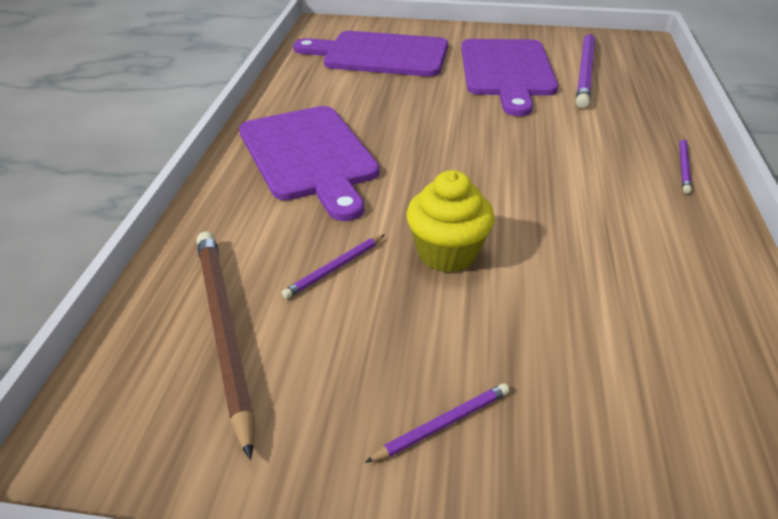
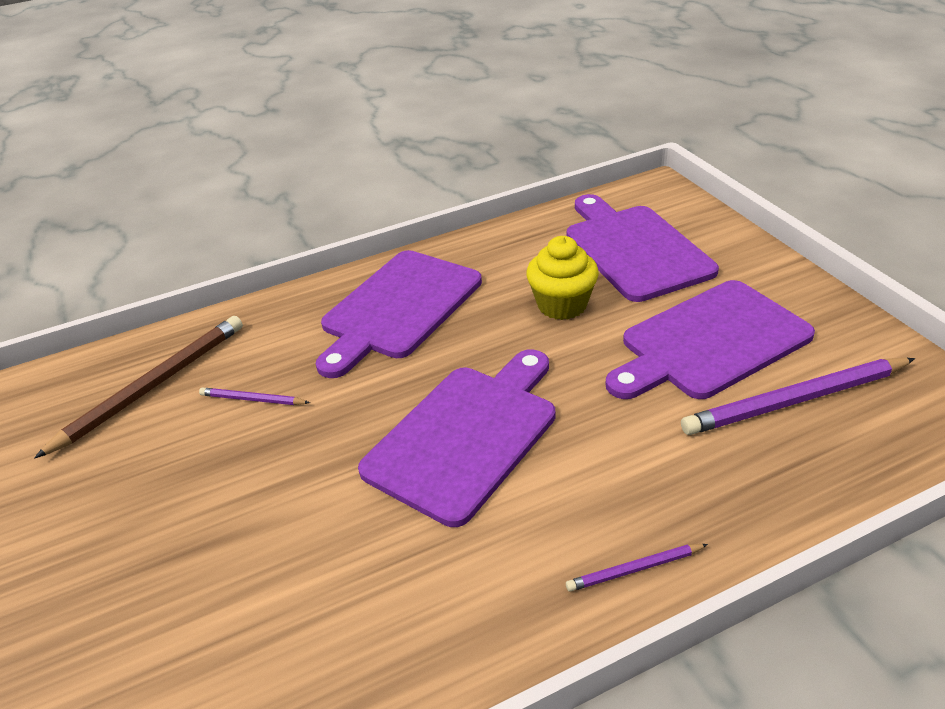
camera: 60 degrees right, 0 degrees up
(442, 424) = (107, 536): purple pencil -> none
(447, 253) = (314, 450): yellow cupcake -> yellow cupcake (562, 305)
(505, 179) = (467, 436): none -> purple cutting board

